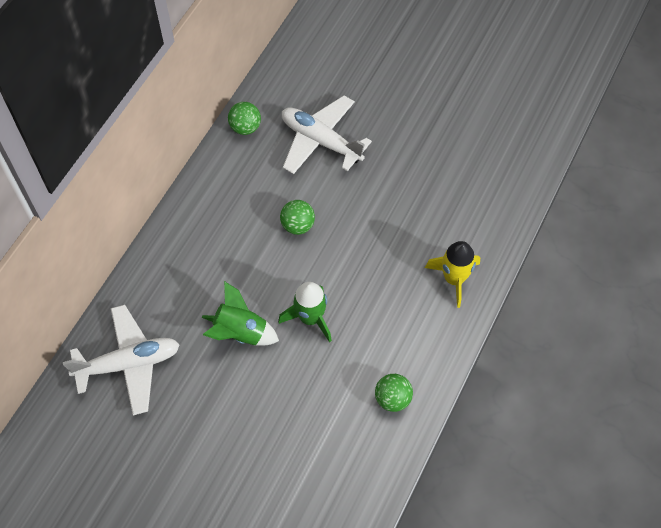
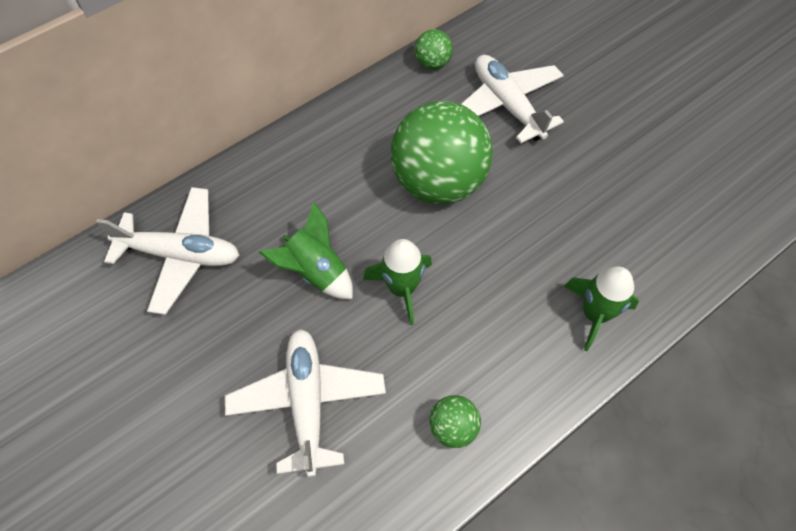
camera: 25 degrees right, 0 degrees up
(284, 427) = (307, 402): none -> white plane
(297, 225) = (438, 182): green ball -> green ball, size x2.30
(454, 279) = (594, 314): yellow rocket -> green rocket

